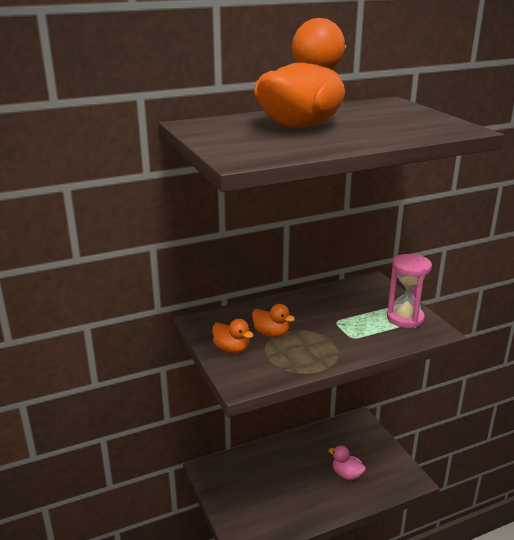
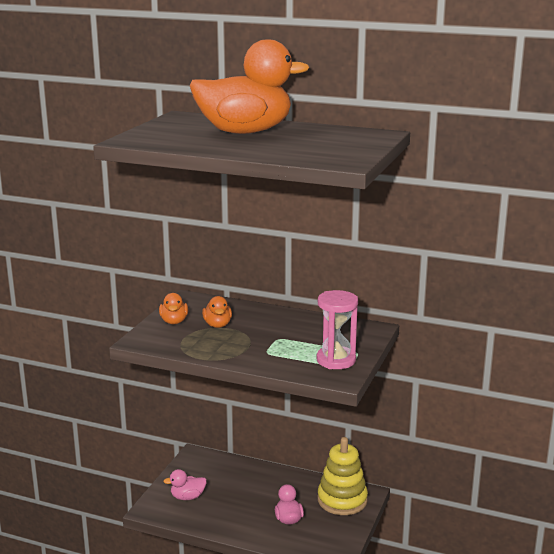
camera: 45 degrees right, 5 degrees down
(255, 509) = (187, 497): none -> pink duck
(355, 435) = (342, 500): none -> yellow stacking toy

